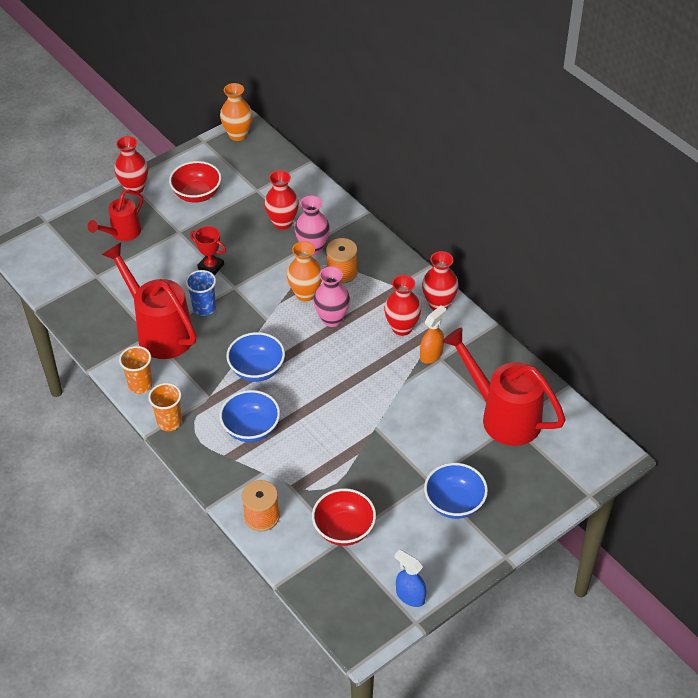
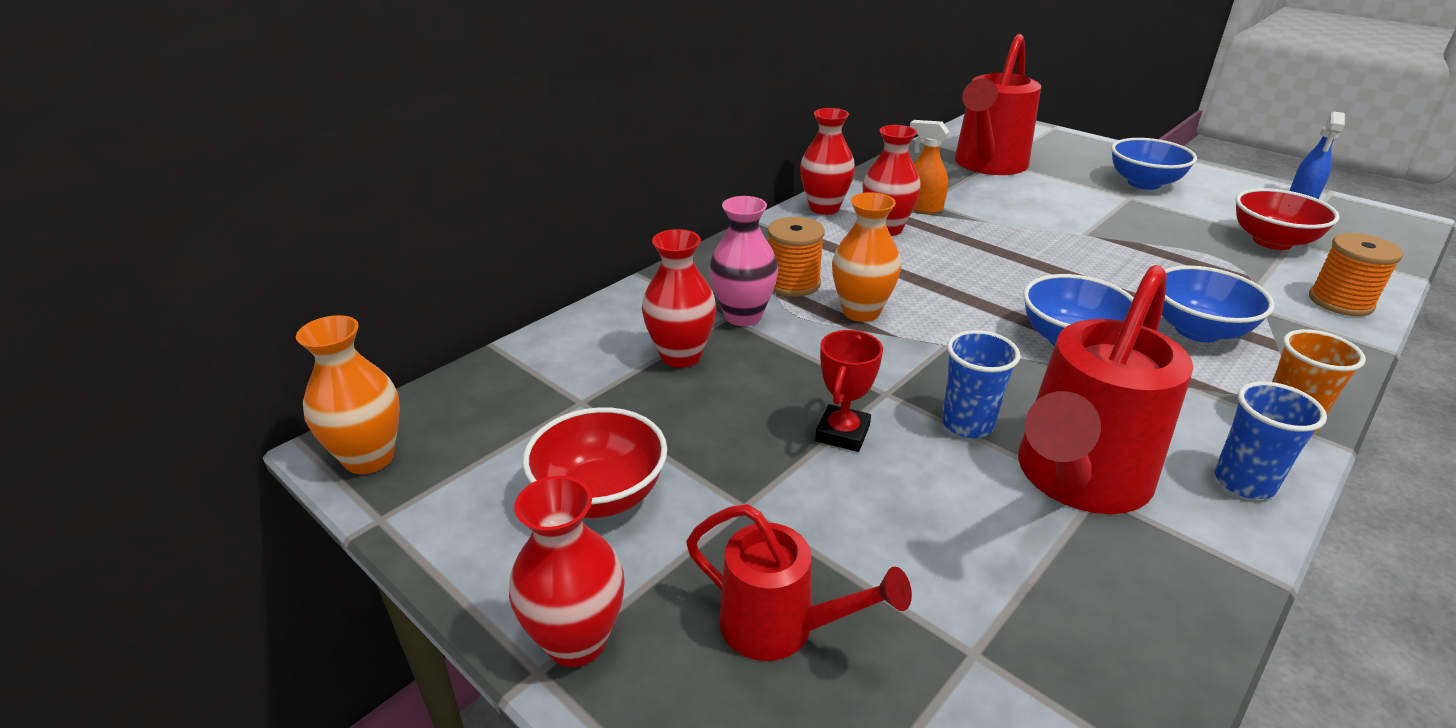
camera: 100 degrees left, 15 degrees down
(140, 385) = (1244, 482): orange cup -> blue cup
(332, 319) = (904, 282): pink vase -> none

